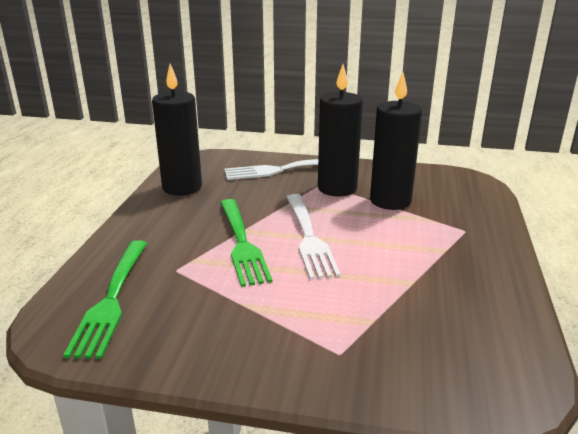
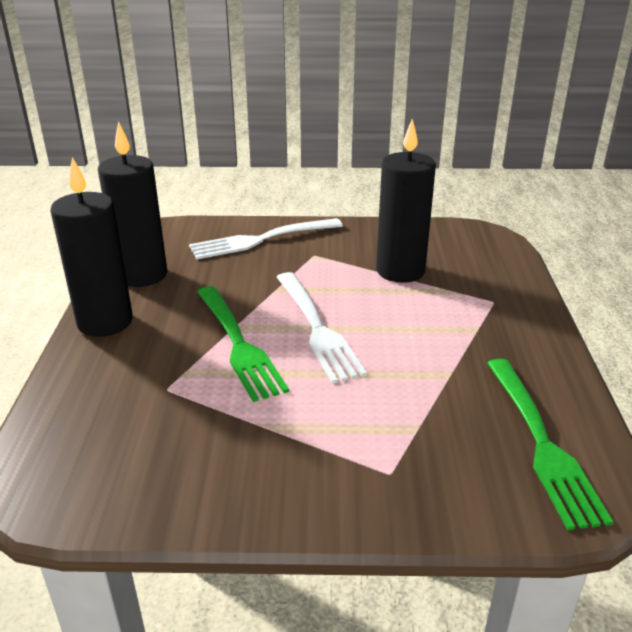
camera: 10 degrees left, 5 degrees up
(112, 299) = (97, 437): green fork -> green fork (541, 443)
(337, 188) = (334, 259): black candle -> black candle (105, 322)

